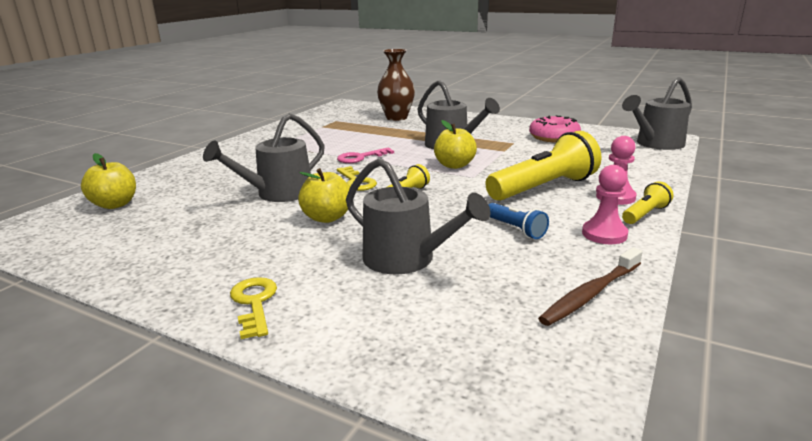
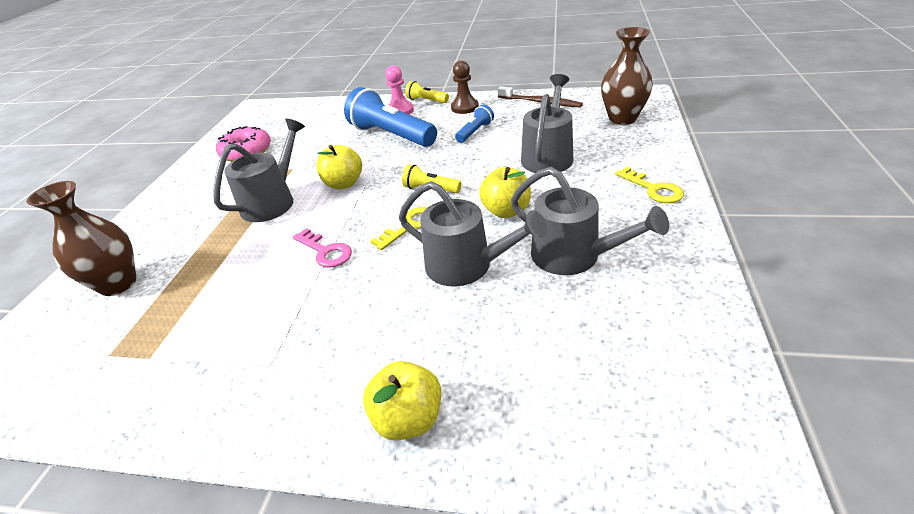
camera: 105 degrees left, 15 degrees up
(115, 204) = (584, 409): yellow apple -> yellow apple (408, 419)
(254, 303) = (653, 189): yellow key -> yellow key turned 90 degrees counterclockwise
(466, 353) = (622, 118): none -> brown vase
(543, 188) = (391, 135): yellow flashlight -> blue flashlight
(604, 234) = (464, 107): pink pawn -> brown pawn
(656, 144) = (271, 110): grey watering can -> grey watering can (573, 256)

